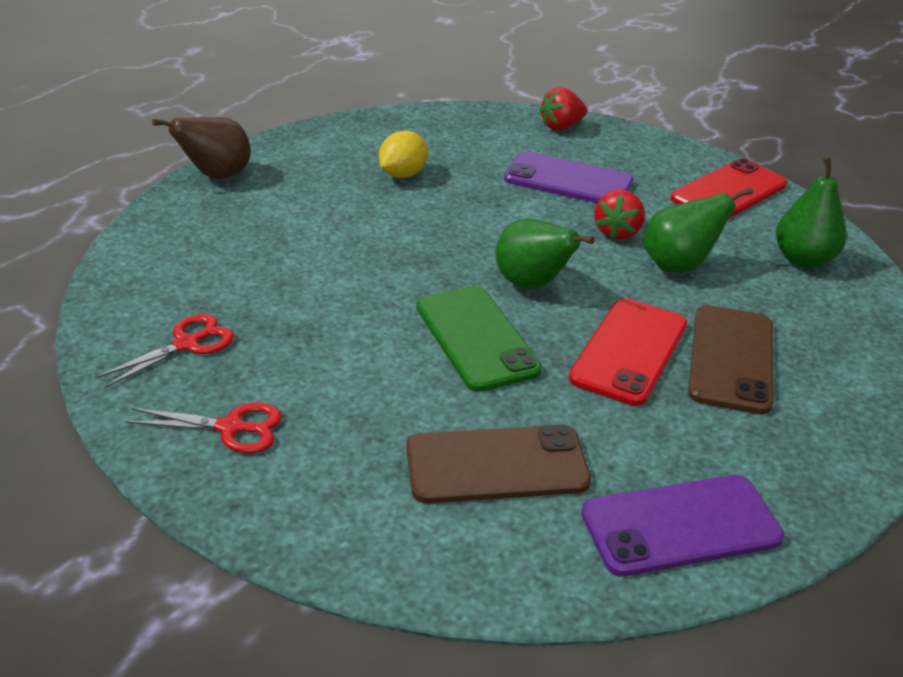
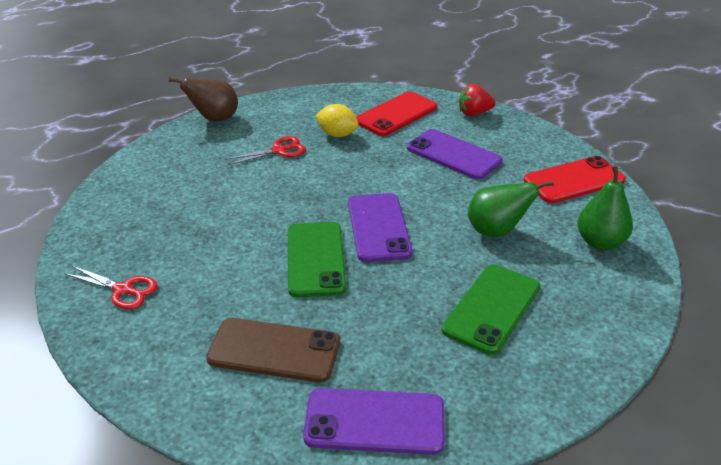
camera: 20 degrees right, 0 degrees up
(187, 344) = (129, 230): red scissors -> red scissors (279, 151)
(403, 174) = (337, 134): yellow lemon -> yellow lemon turned 60 degrees clockwise
(532, 284) = (379, 227): green pear -> purple phone
(617, 232) = (466, 199): red strawberry -> none
(629, 351) = (418, 288): red phone -> red phone (396, 114)
(731, 359) = (492, 308): brown phone -> green phone

